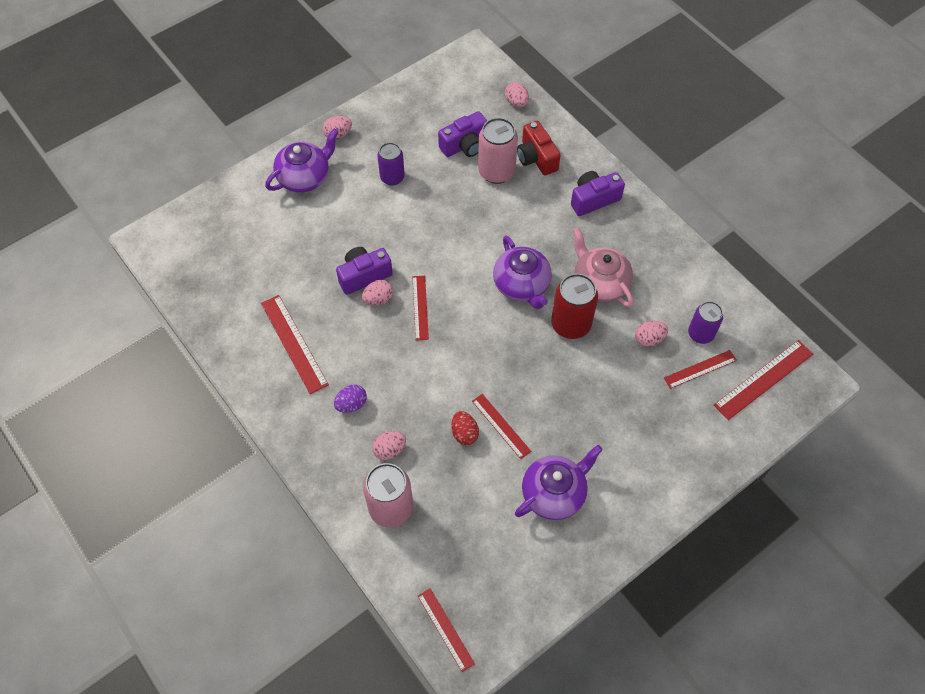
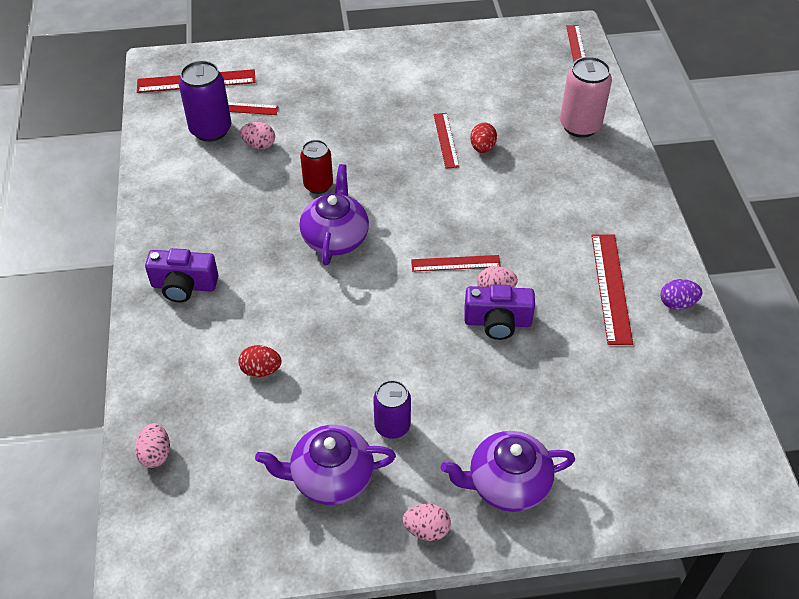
camera: 150 degrees left, 10 degrees down
(351, 404) = (576, 210): purple egg -> purple egg (677, 303)
(389, 450) = (558, 163): pink egg -> none
(420, 307) = (455, 263): red ruler -> red ruler turned 60 degrees clockwise
(465, 145) = (271, 425): purple camera -> none
(496, 172) = (261, 370): pink can -> red egg
(536, 158) = (200, 364): red camera -> none
(554, 493) = (436, 83): purple teapot -> purple teapot (330, 477)
(570, 324) = (318, 185): red can -> red can, size x0.66
(599, 283) = (258, 206): pink teapot -> none
(700, 334) = (211, 130): purple can -> purple can, size x1.51

